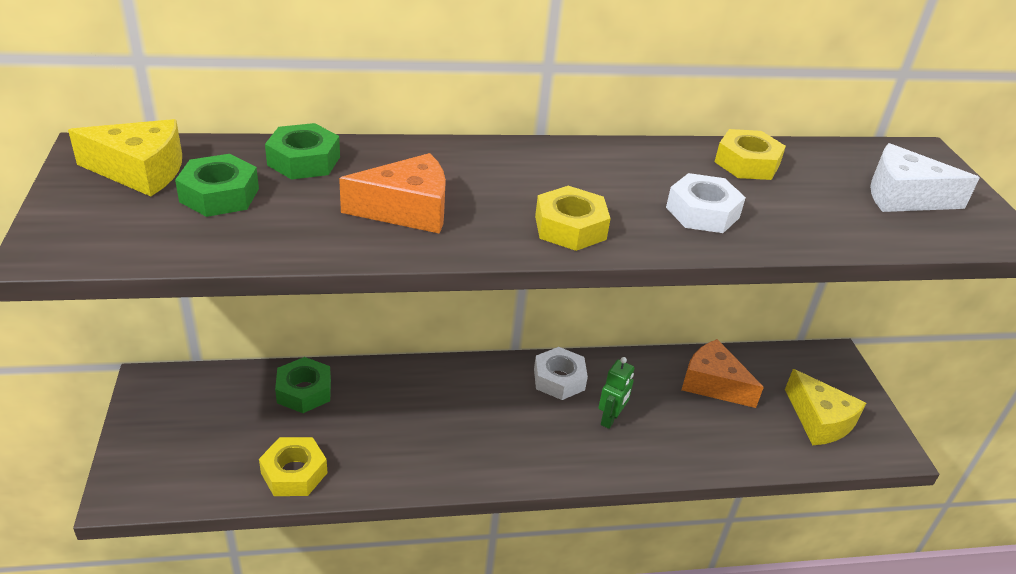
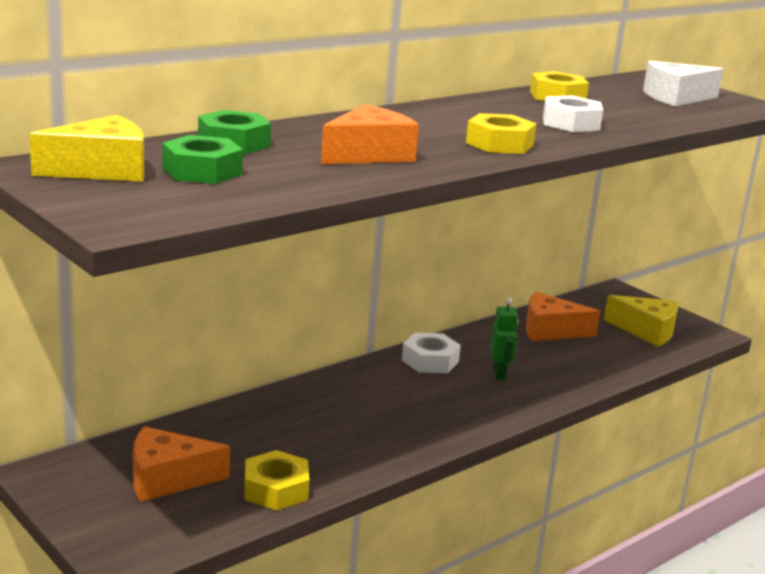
camera: 30 degrees left, 15 degrees down
(227, 425) = (167, 479): none -> orange cheese
(304, 391) = (213, 433): green nut -> none

